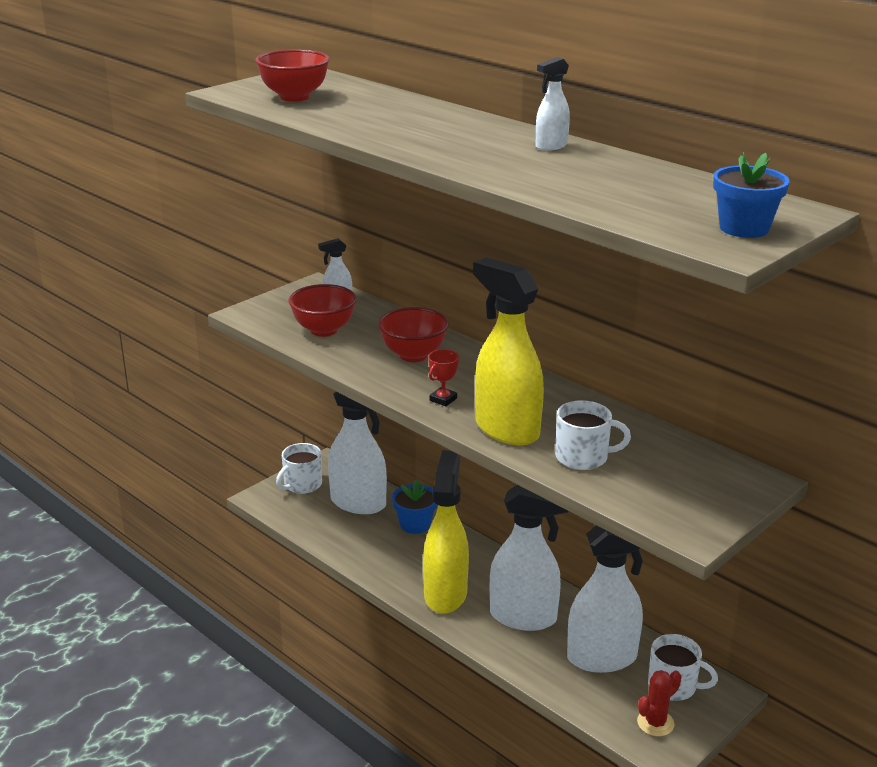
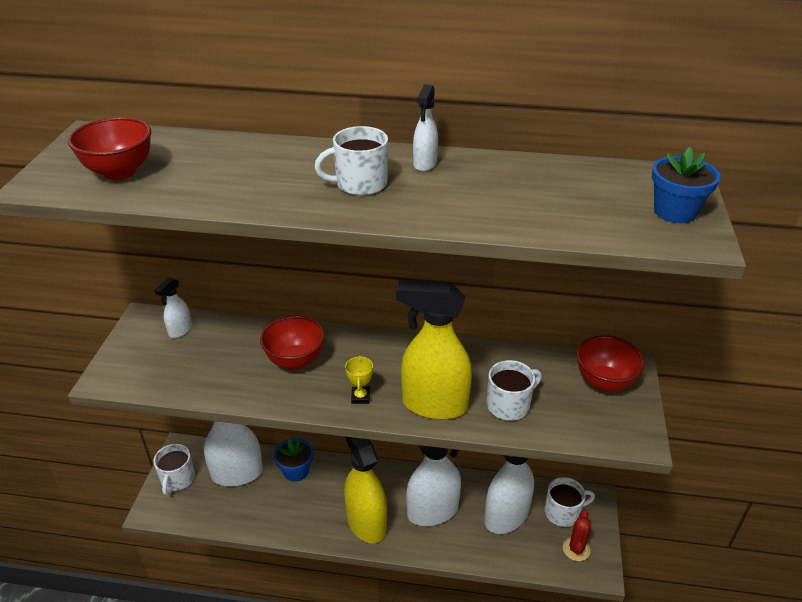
camera: 35 degrees left, 10 degrees up
(324, 330) = (195, 367): red bowl -> red bowl (604, 382)
(443, 399) = (360, 397): red trophy -> yellow trophy
(471, 144) = (359, 184): none -> white mug

